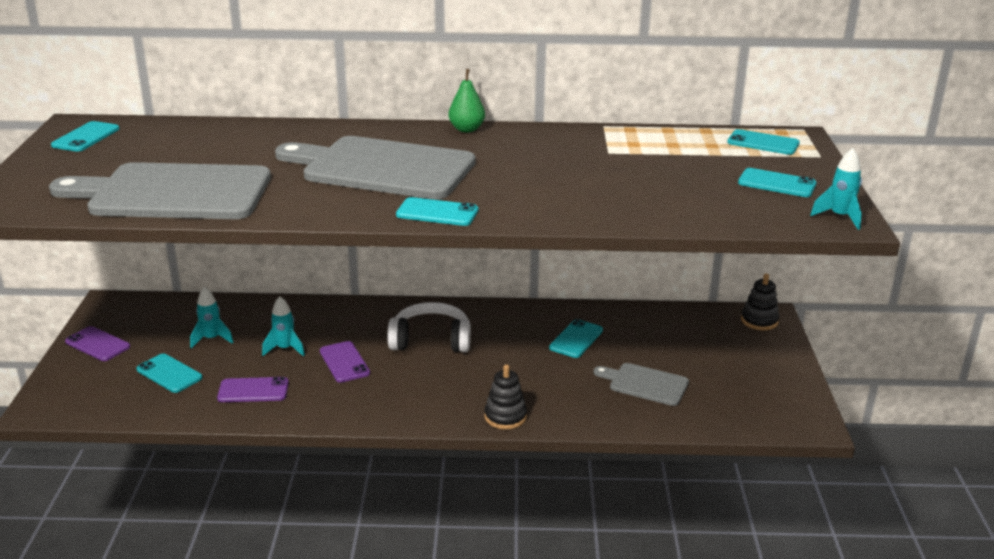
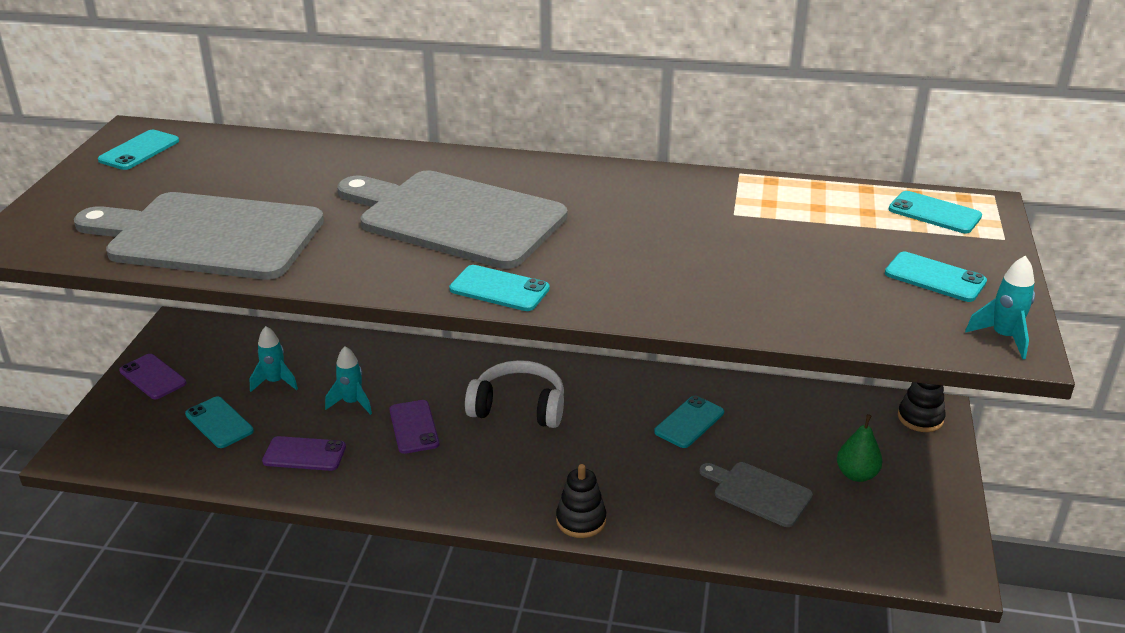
camera: 10 degrees right, 5 degrees up
(466, 129) = (571, 168): green pear -> green pear (856, 474)

